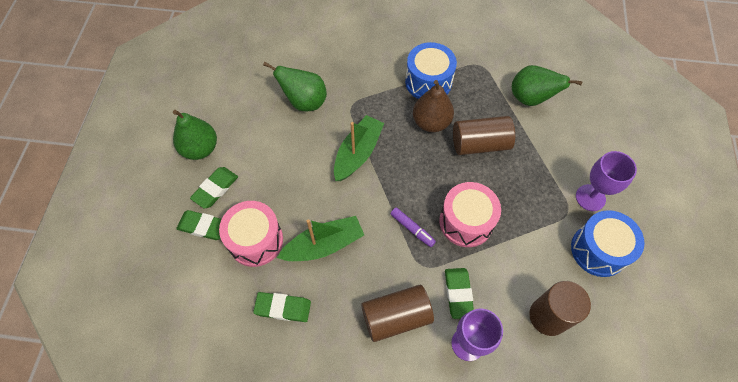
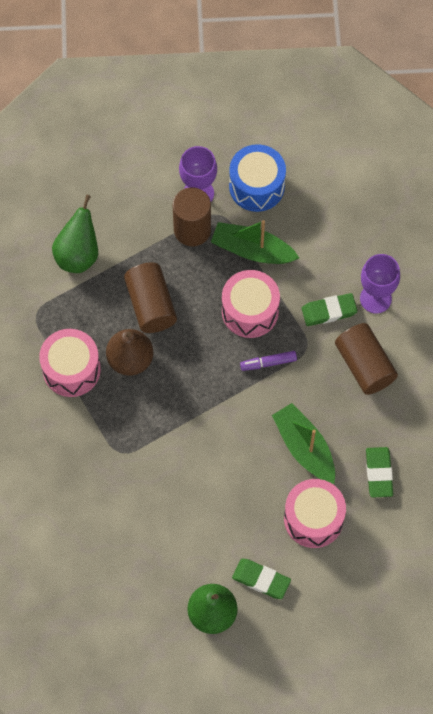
camera: 100 degrees left, 5 degrees up
(203, 226) = (309, 579): green eraser -> none
(304, 102) = (125, 508): green pear -> none
(358, 153) = (186, 433): green boat -> green boat (252, 250)
(412, 229) = (268, 363): purple marker -> purple marker turned 135 degrees counterclockwise
(428, 82) = (71, 369): blue drum -> pink drum
(548, 316) = (334, 230): brown cylinder -> brown cylinder (192, 230)

